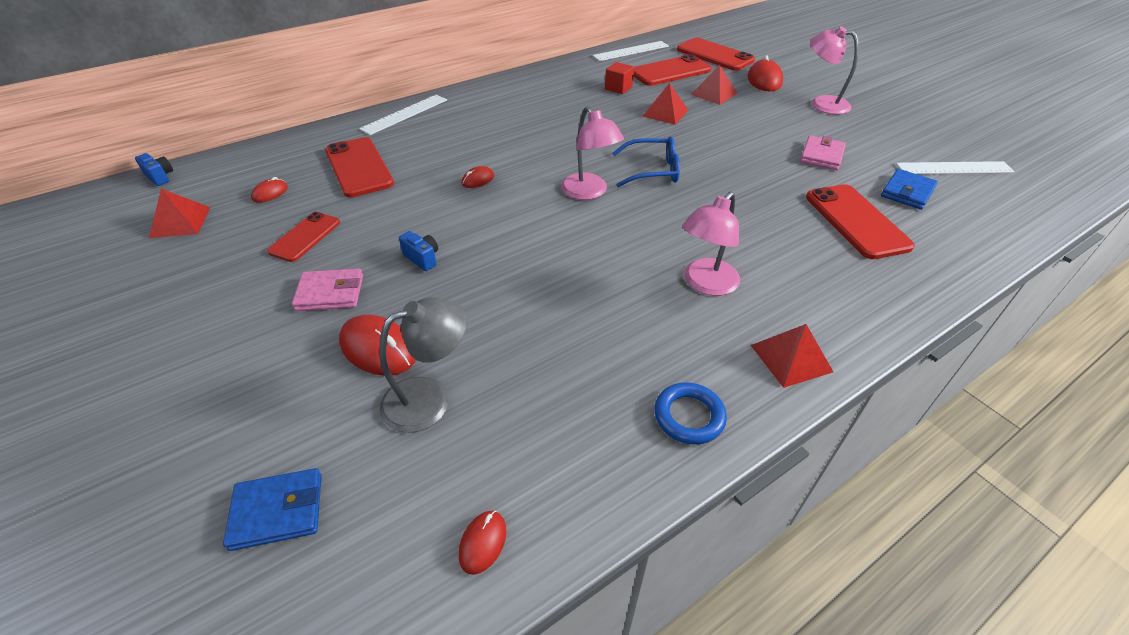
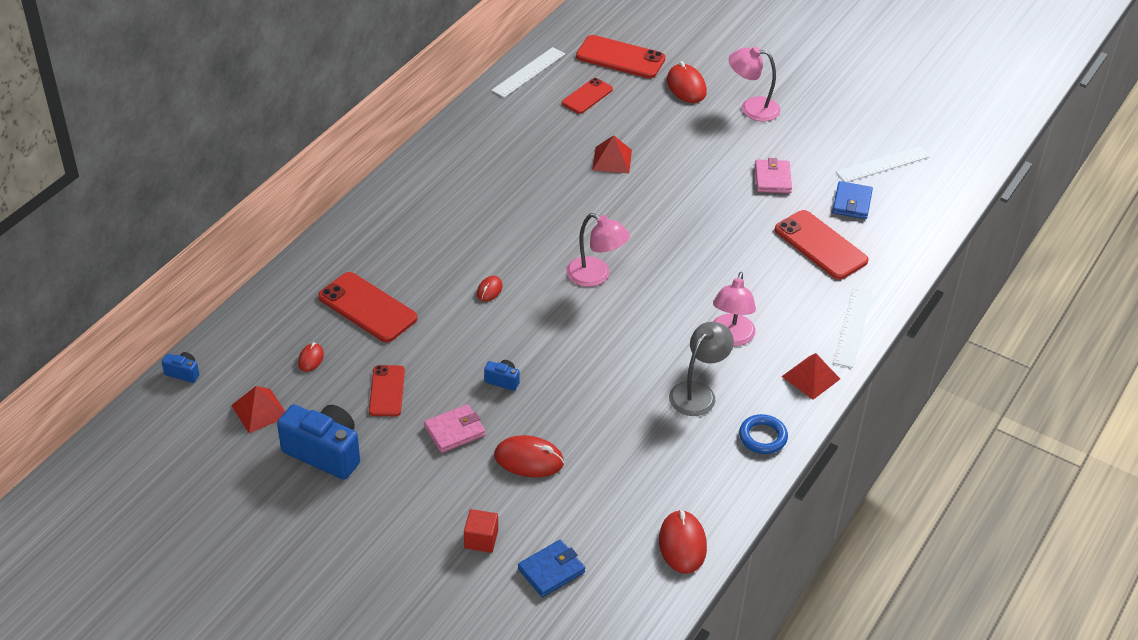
camera: 25 degrees left, 0 degrees up
(189, 275) = (325, 452): none -> blue camera
(404, 114) = (354, 230): white ruler -> white ruler (853, 327)
(429, 398) = (591, 480): grey lamp -> grey lamp (698, 392)
(483, 542) = (682, 544): red mouse -> red mouse, size x1.83
(618, 88) = (548, 135): red cube -> red cube (481, 539)
(652, 170) = (636, 236): blue glasses -> none
(670, 71) = (587, 96): red phone -> red phone, size x0.63
(714, 94) = (645, 120): red pyramid -> none

